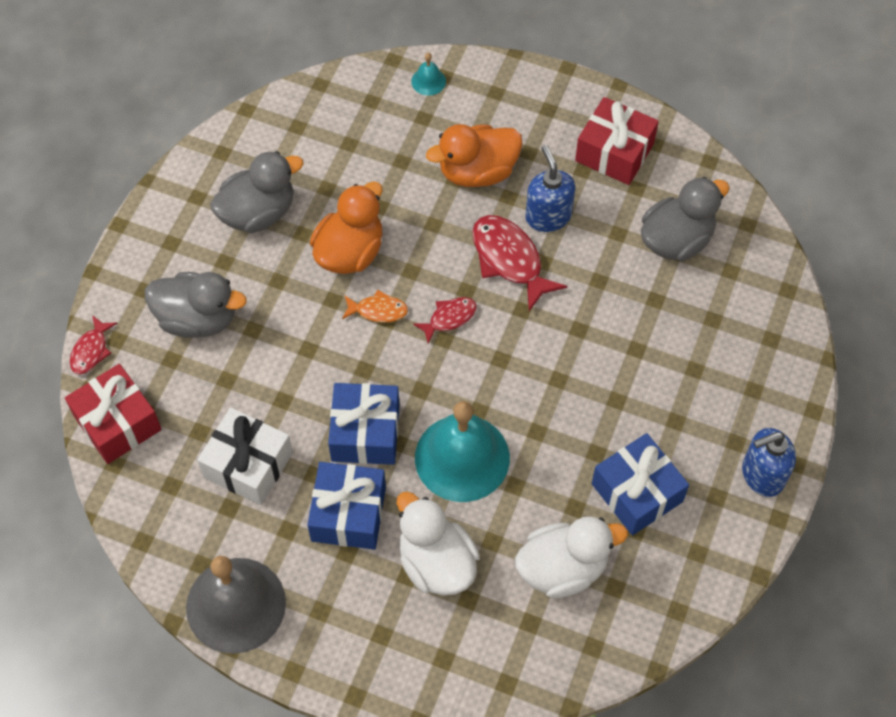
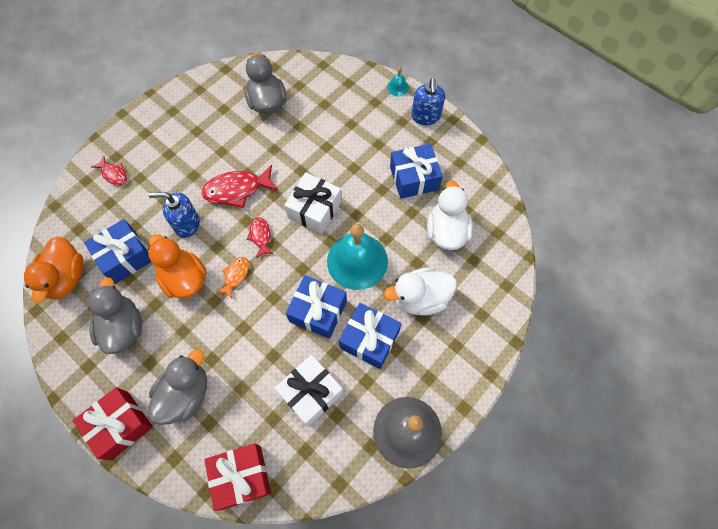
camera: 70 degrees left, 5 degrees up
(91, 351) = (174, 481): red fish -> red fish (113, 174)
(353, 171) = (125, 257): none -> blue gift
(428, 81) = (84, 191): turquoise bell -> turquoise bell (397, 87)
(477, 172) = (166, 186): orange duck -> orange duck (66, 278)
(521, 372) = (314, 210): none -> white gift
(548, 216) = (218, 159): blue soap dispenser -> blue soap dispenser (187, 224)
(614, 152) = (194, 111): red gift -> red gift (120, 425)

